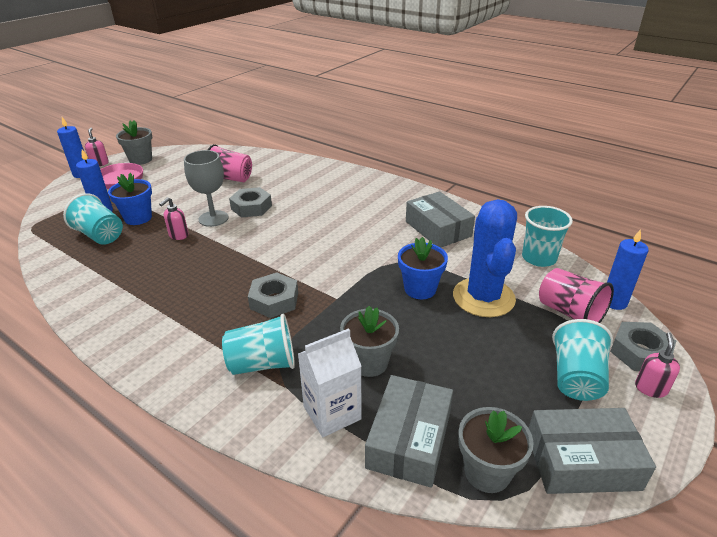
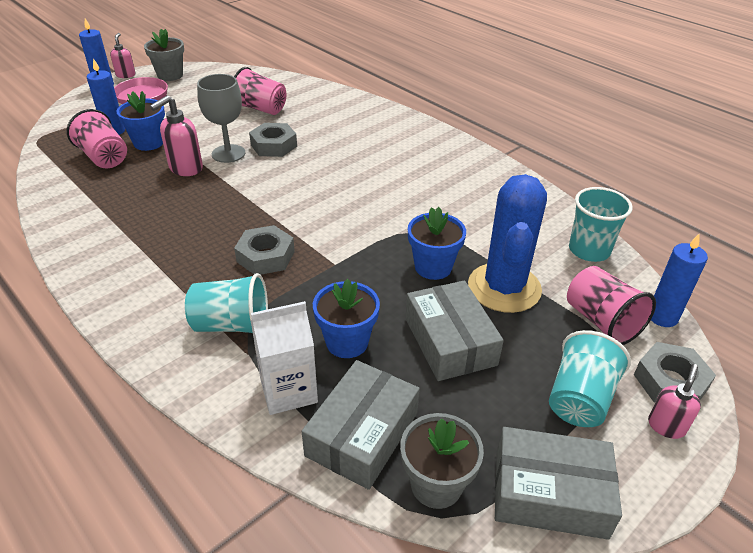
camera: 10 degrees right, 5 degrees up
(100, 235) = (104, 158): turquoise cup -> pink cup
(178, 236) = (185, 168): pink soap dispenser -> pink soap dispenser, size x1.58
(369, 362) = (347, 342): grey flower pot -> blue flower pot
(438, 229) = (479, 198): grey box -> grey box (450, 341)

